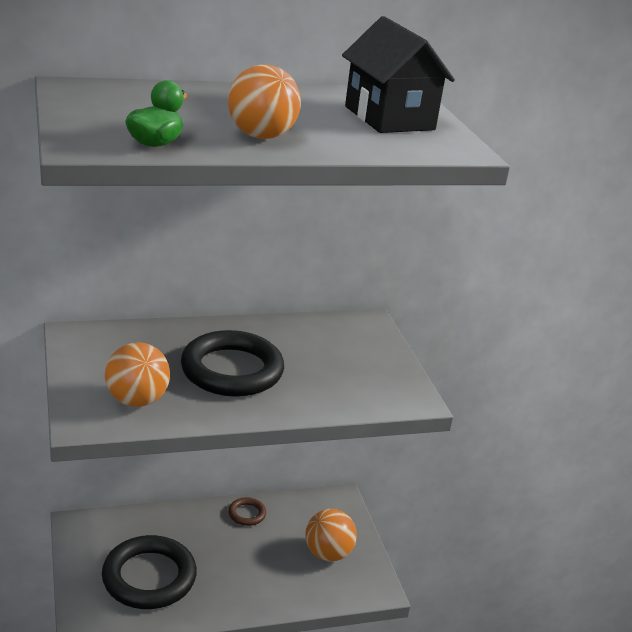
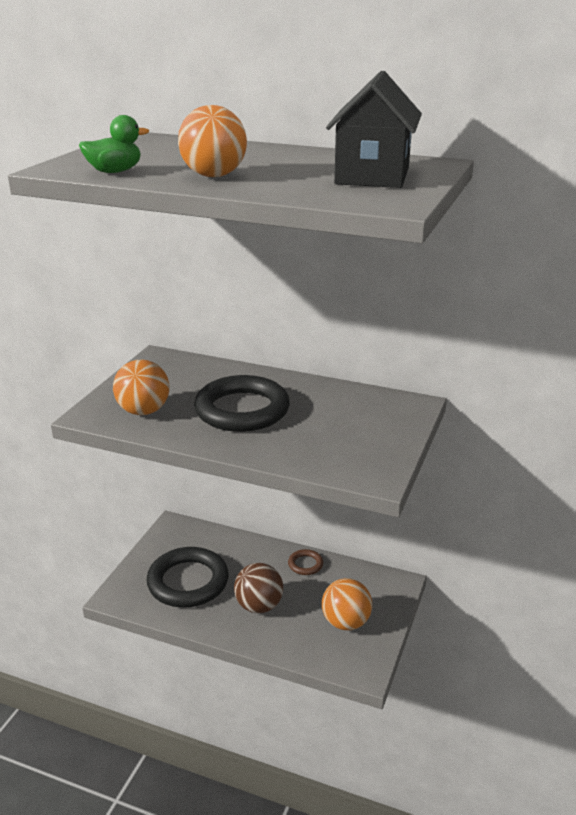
camera: 40 degrees right, 0 degrees up
(239, 571) = (259, 606): none -> brown ball

